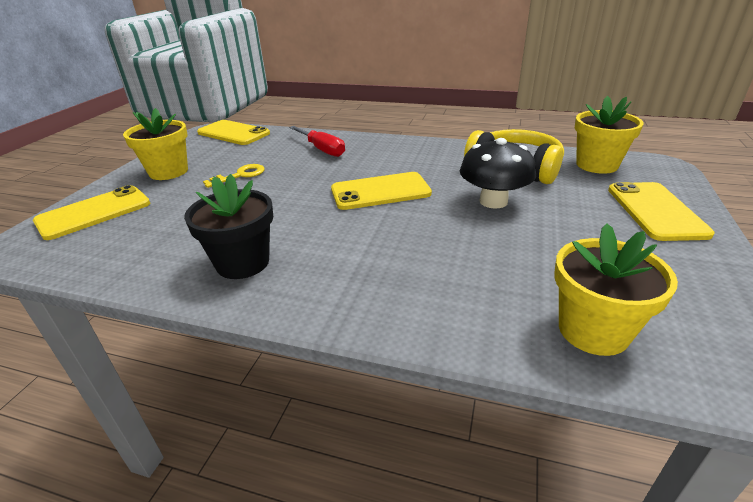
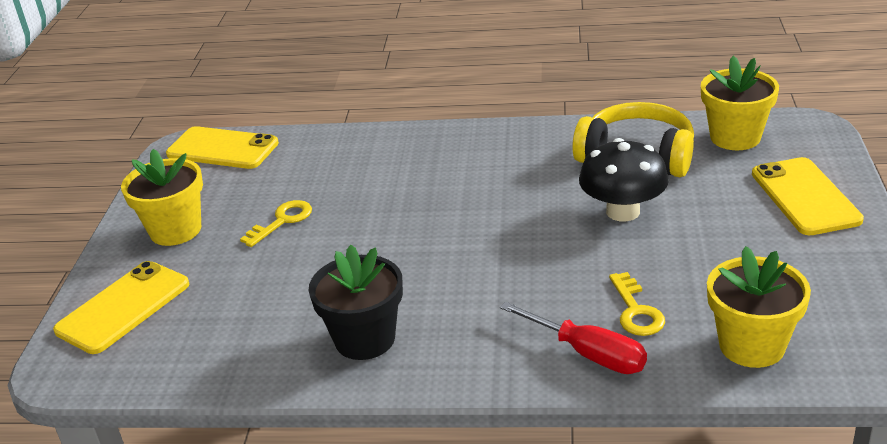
camera: 10 degrees left, 0 degrees up
(322, 149) = (371, 161): red screwdriver -> red screwdriver (587, 353)
(380, 191) = (481, 218): yellow phone -> none
(483, 278) = (636, 311): none -> yellow key

